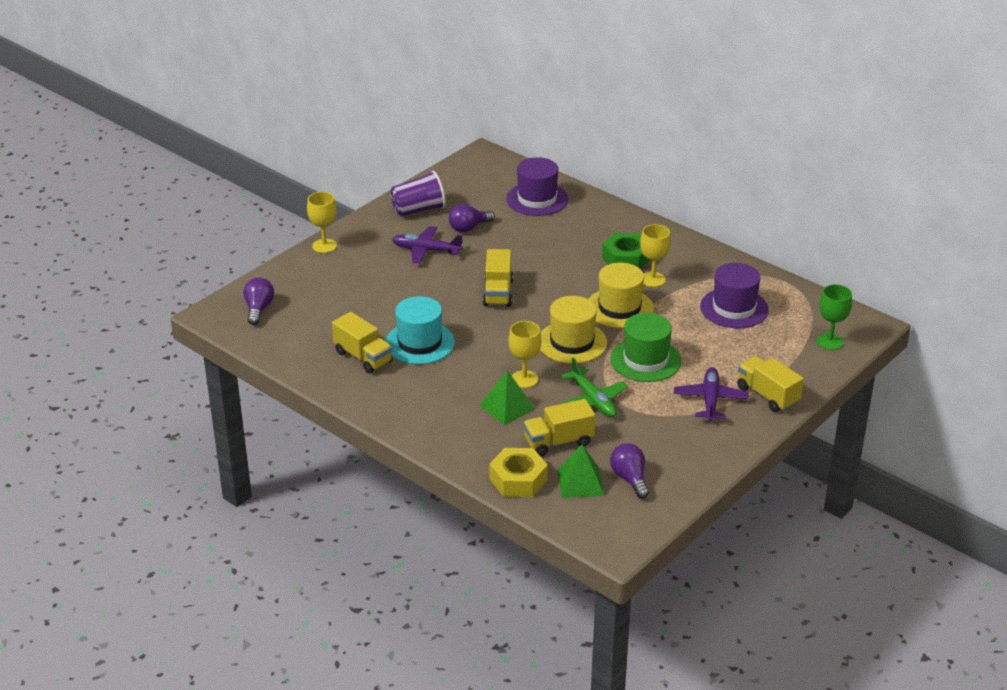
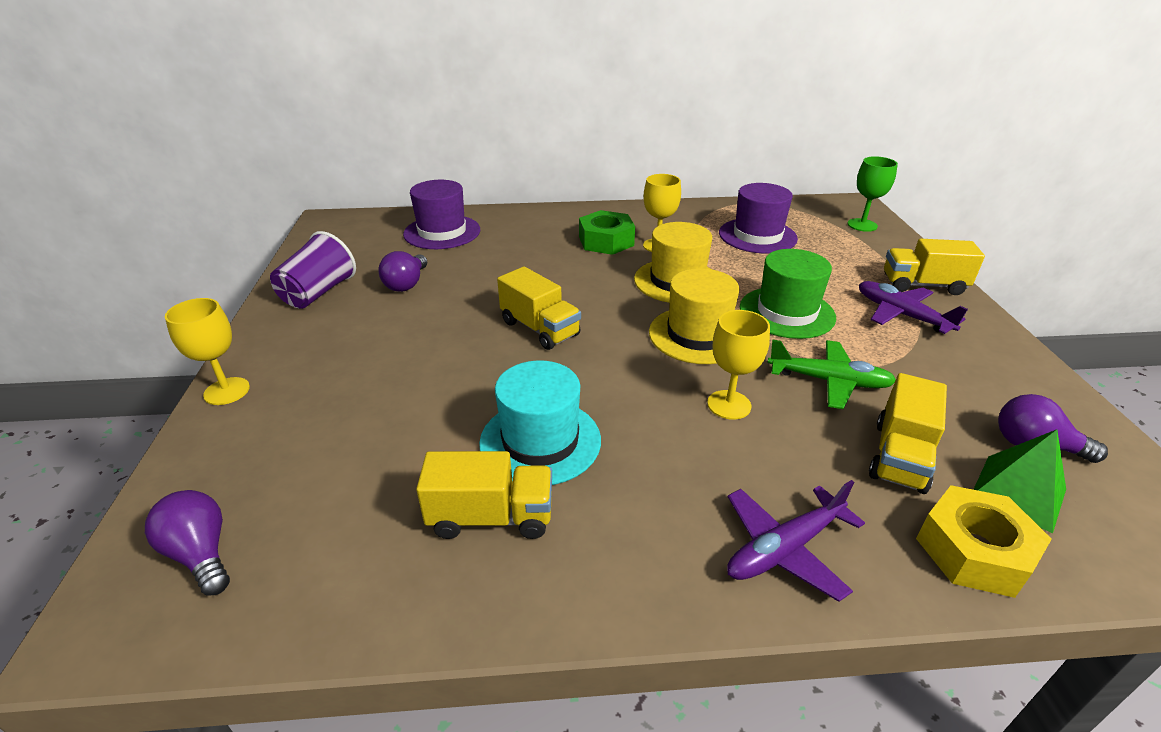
camera: 45 degrees left, 0 degrees up
(426, 250) = (387, 328): purple plane -> purple plane (784, 548)
(507, 407) = (775, 453): green pyramid -> none

